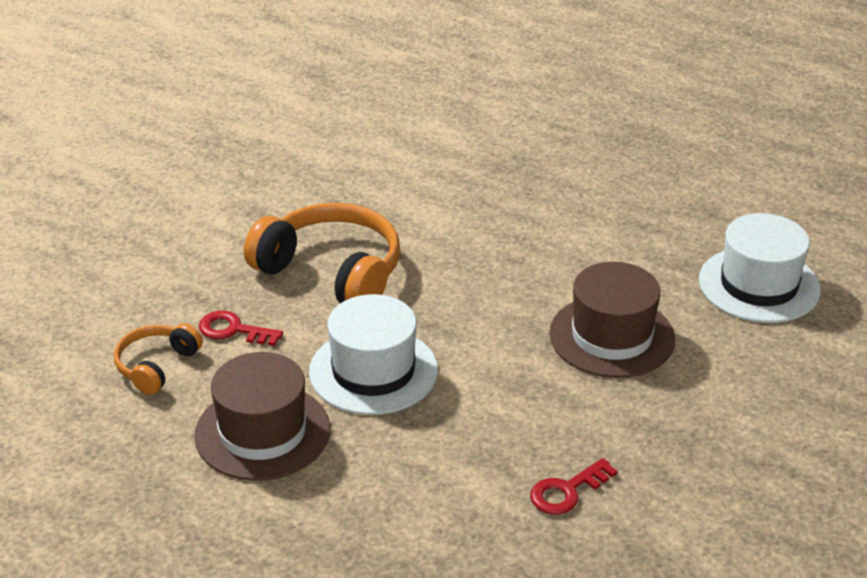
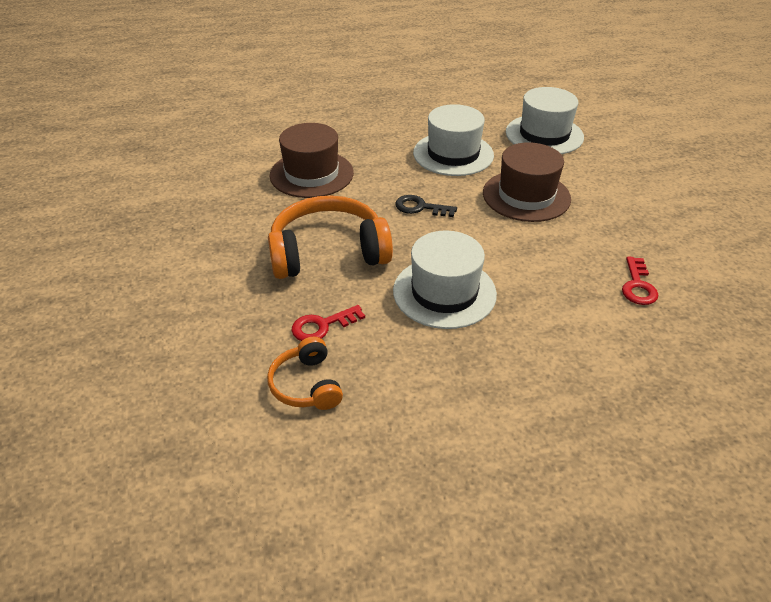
camera: 45 degrees left, 5 degrees up
(262, 432) = (442, 375): brown hat -> brown hat (311, 174)
(481, 282) = (420, 207): none -> black key
(610, 247) = (453, 154): none -> white hat

